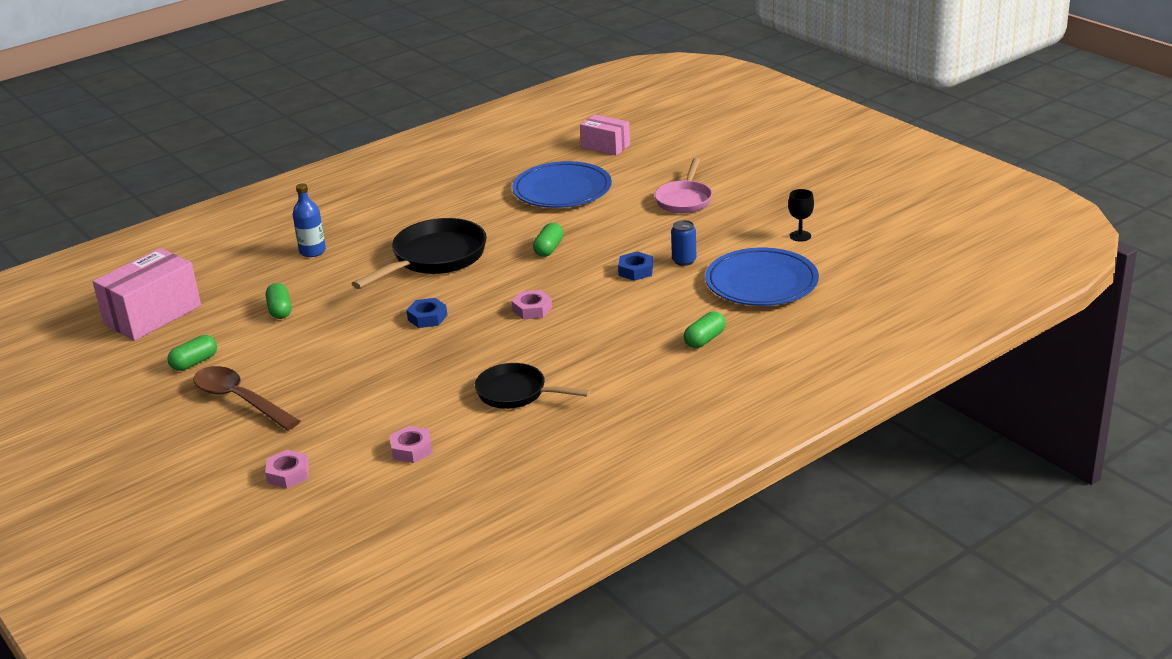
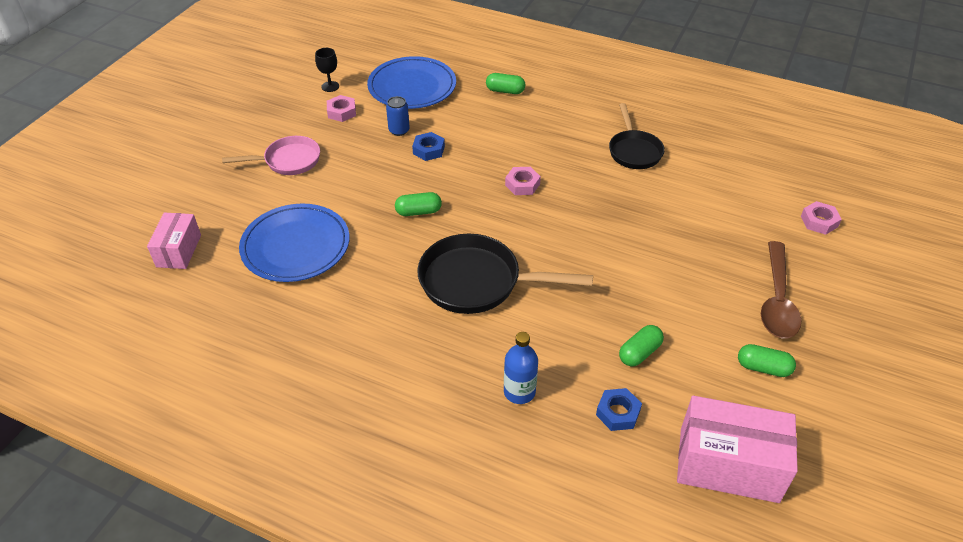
camera: 120 degrees left, 15 degrees up
(411, 449) = (736, 174): pink nut -> pink nut (341, 112)
(427, 317) = (576, 240): blue nut -> blue nut (618, 413)

